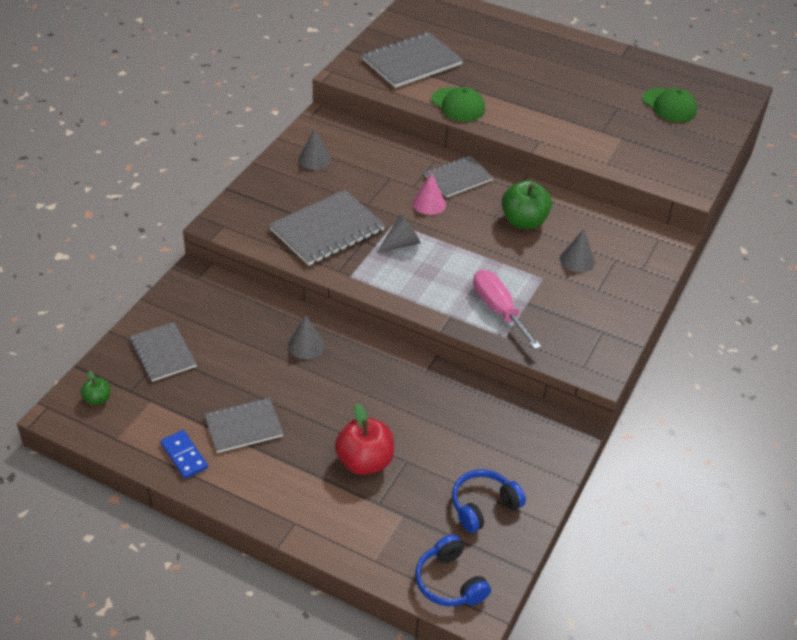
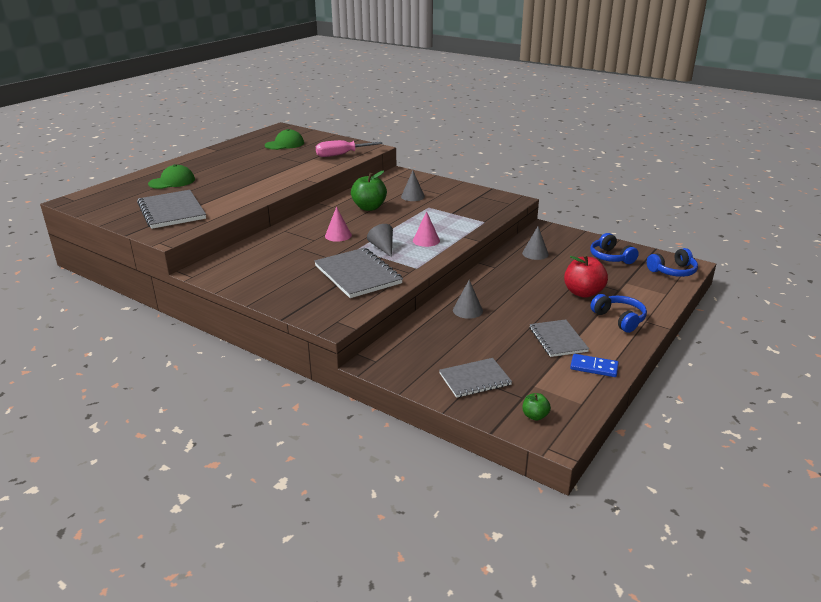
camera: 80 degrees left, 15 degrees down
(184, 456) = (594, 367): blue domino -> blue domino turned 45 degrees clockwise
(297, 494) = (619, 319): none -> blue headphones
(314, 159) = (258, 276): grey cone -> grey cone (535, 253)
(430, 280) = (426, 240): none -> pink cone
(458, 105) = (245, 199): green cap -> green cap (172, 182)
(458, 178) = (311, 224): grey notebook -> none
(498, 310) = (459, 221): pink screwdriver -> pink screwdriver (341, 155)

